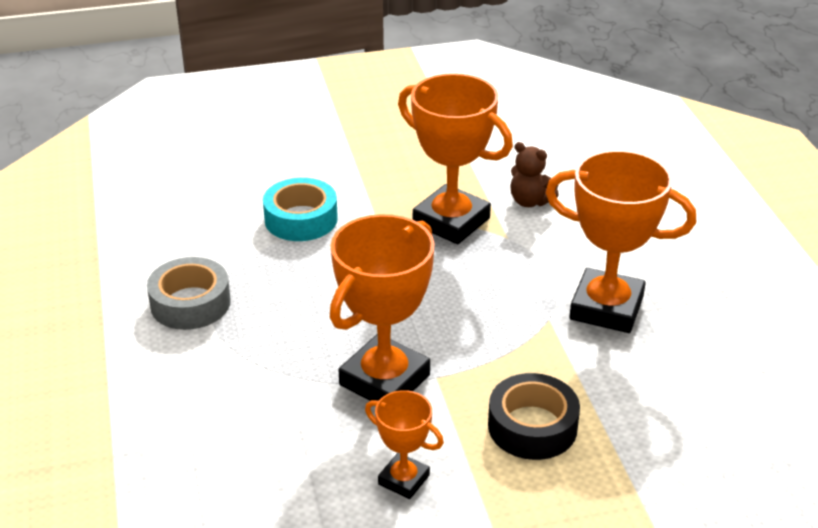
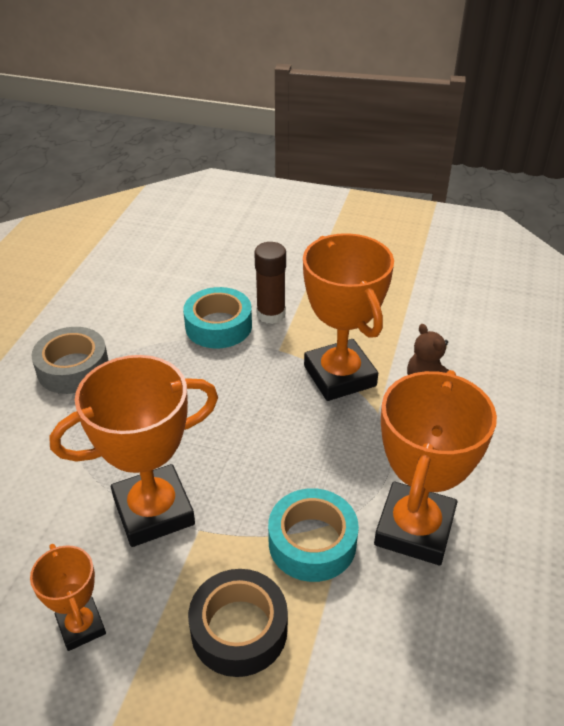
camera: 30 degrees right, 5 degrees up
(342, 193) = (271, 314): none -> brown glue stick
(536, 348) = (312, 542): none -> turquoise tape
(606, 308) = (414, 529): orange trophy -> orange trophy turned 60 degrees clockwise

